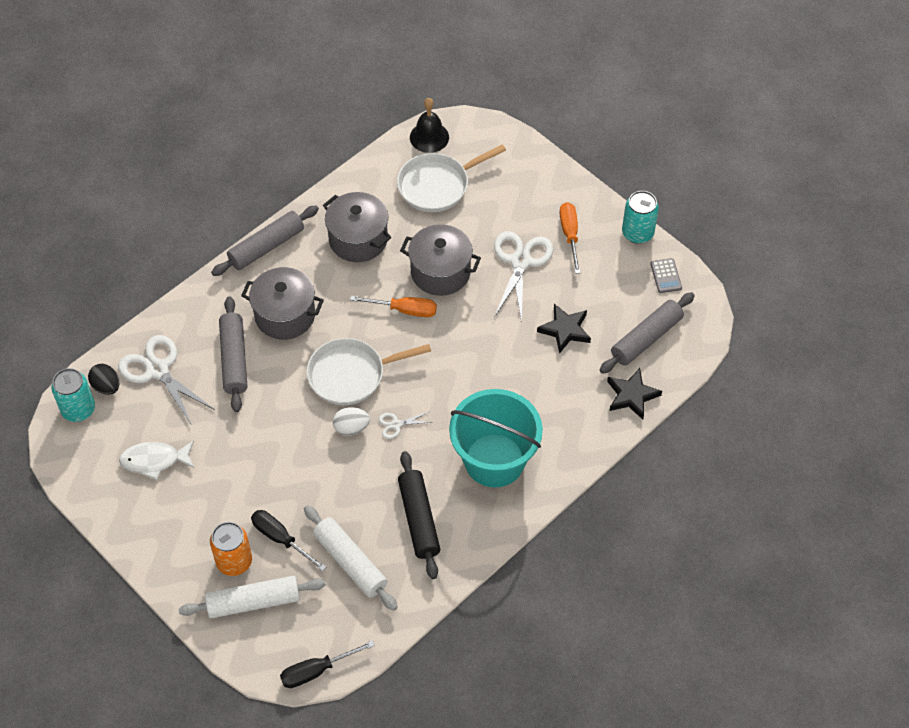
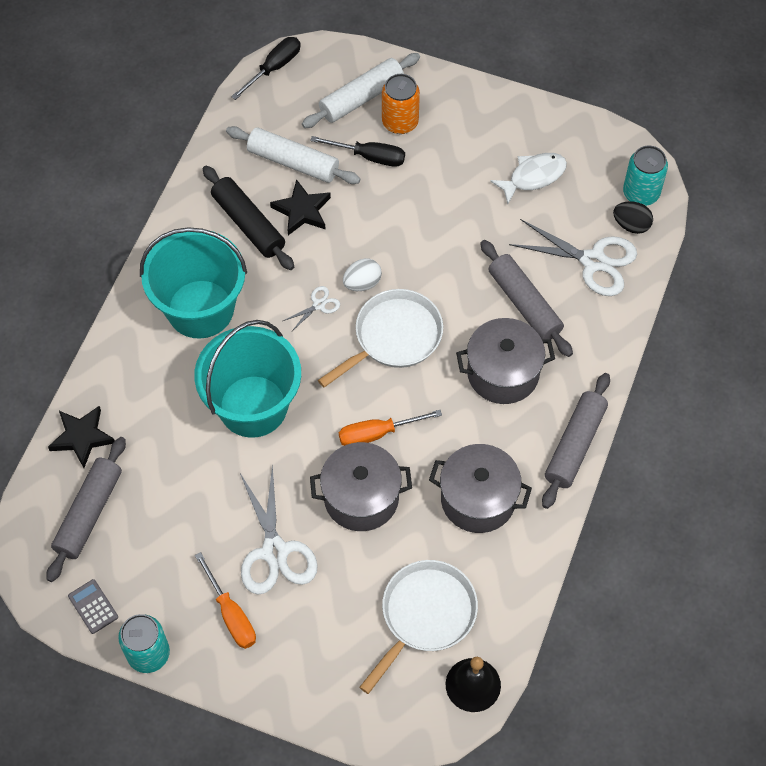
camera: 155 degrees right, 5 degrees up
(488, 366) = (253, 406): none -> turquoise bucket
(565, 330) = (186, 485): black star -> black star (302, 210)

